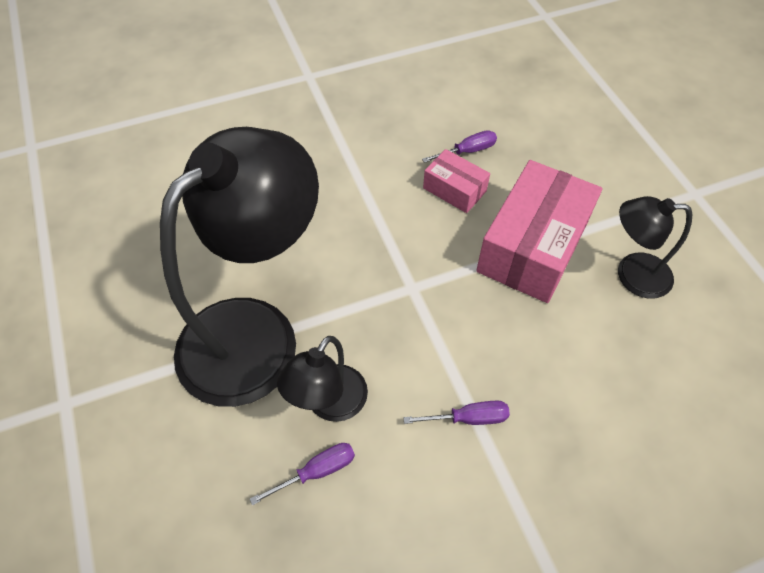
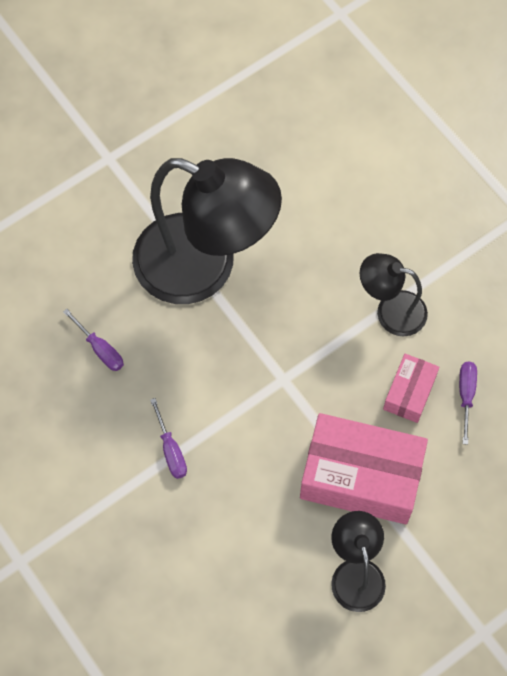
camera: 75 degrees right, 10 degrees up
(329, 404) = (155, 342): black lamp -> black lamp (390, 311)
(467, 151) = (466, 395): purple screwdriver -> purple screwdriver turned 135 degrees counterclockwise

